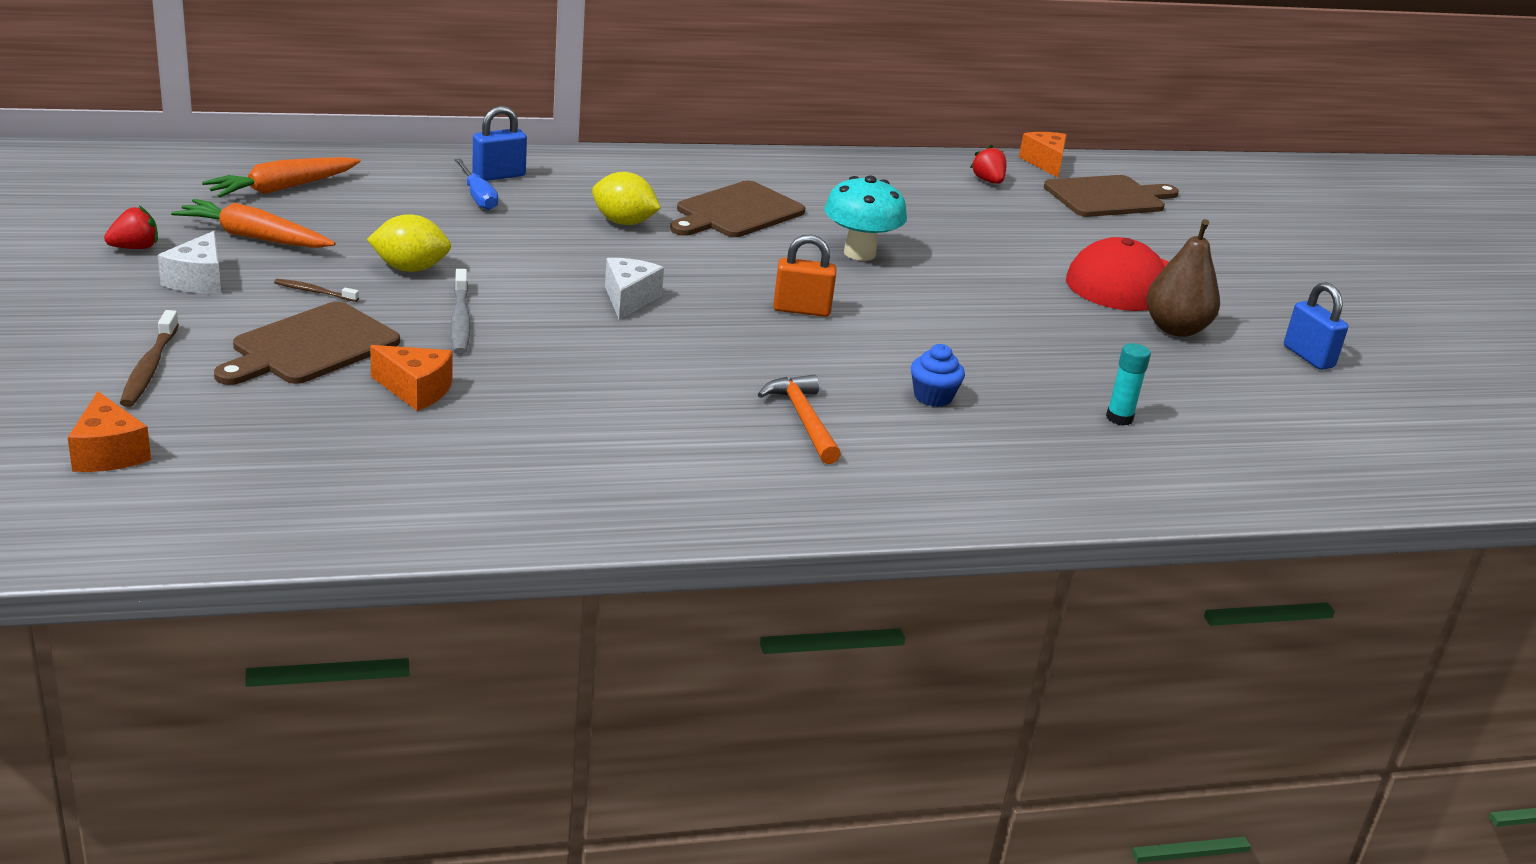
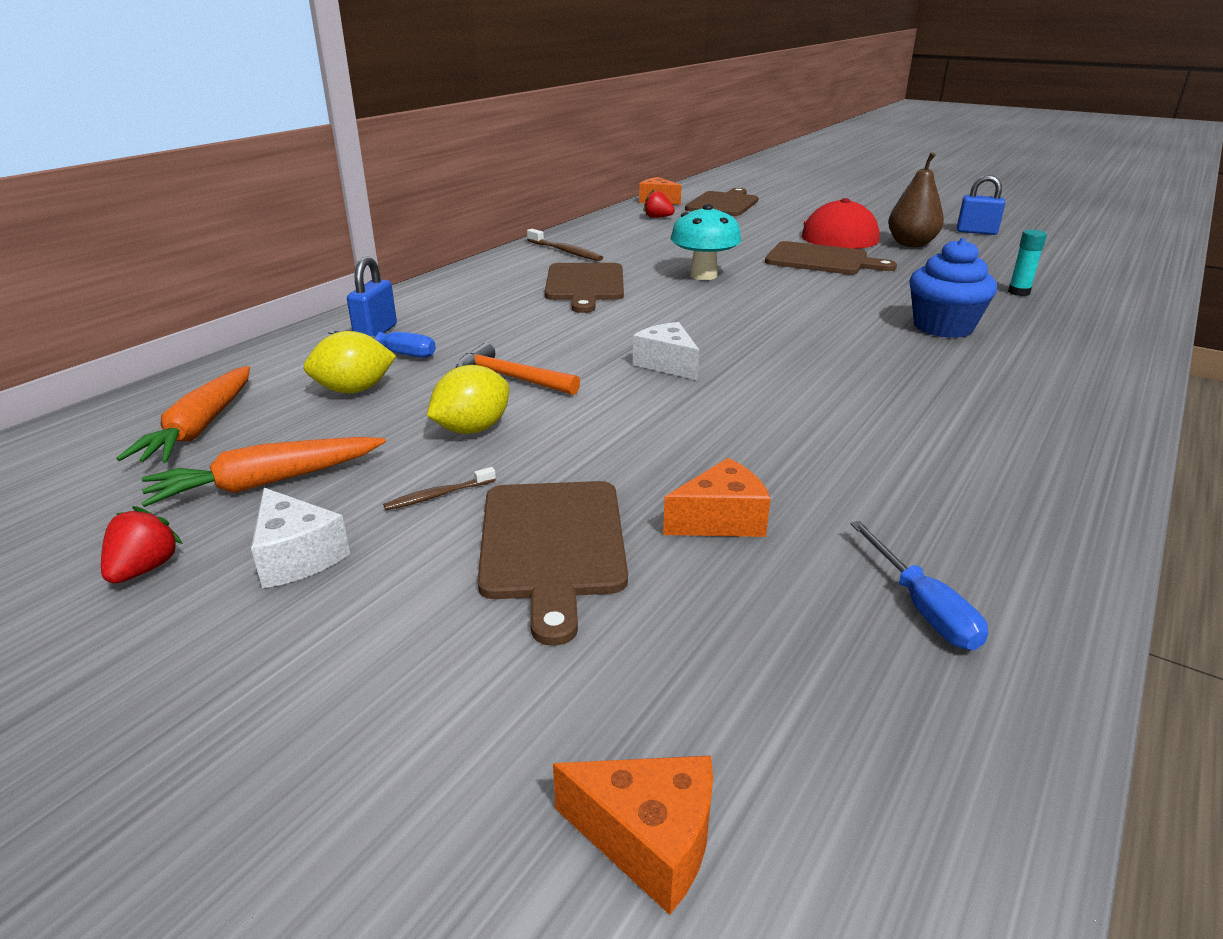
camera: 40 degrees left, 0 degrees up
(149, 368) = (452, 688): brown toothbrush -> brown toothbrush (565, 251)
(403, 483) = (922, 608): none -> blue screwdriver
(460, 320) = (607, 444): grey toothbrush -> none
(624, 222) = (537, 321): yellow lemon -> yellow lemon (354, 390)
(801, 310) = (764, 318): orange padlock -> none
(803, 419) = (942, 376): orange hammer -> orange hammer (510, 377)
(933, 397) = (943, 327): blue cupcake -> blue cupcake, size x1.75
(1019, 295) = (821, 260): none -> brown cutting board

